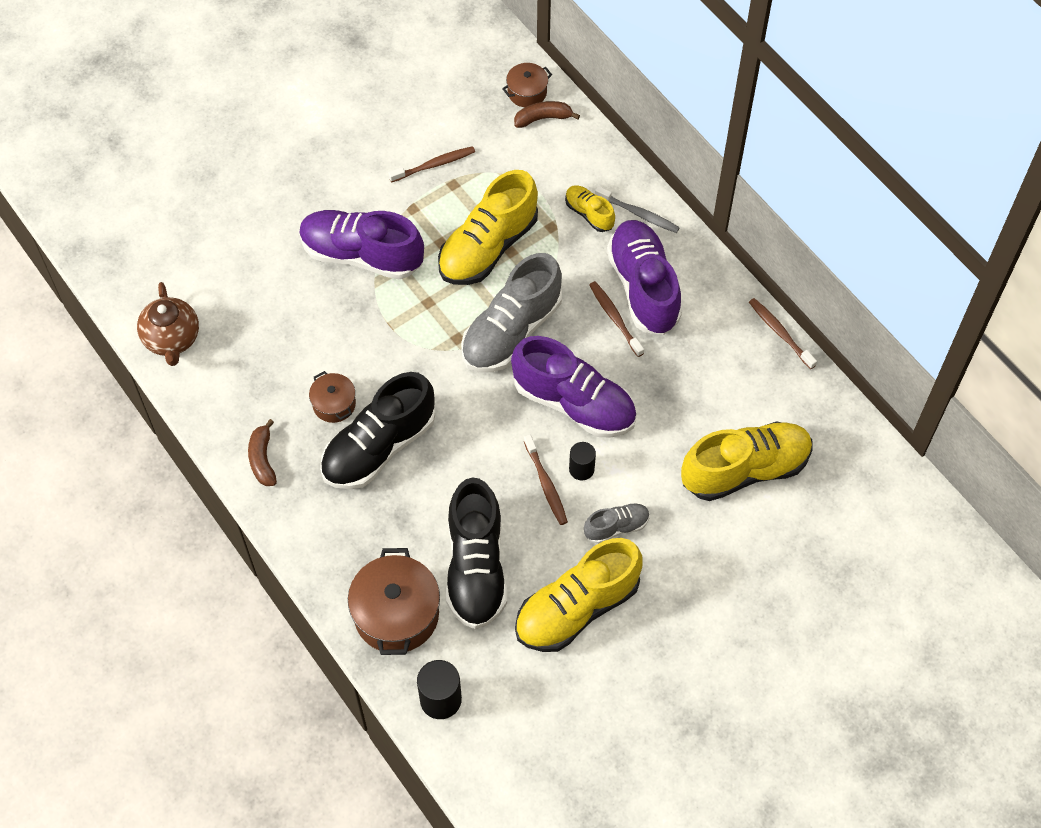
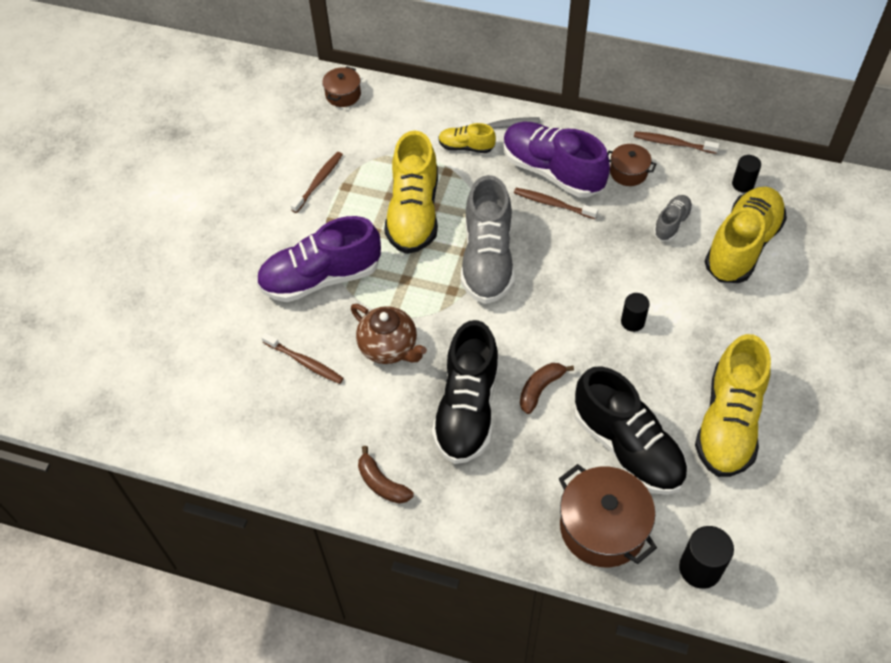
camera: 35 degrees left, 5 degrees down
(172, 339) = (218, 441): brown teapot -> brown teapot (389, 347)
(334, 404) = (401, 401): brown pot -> brown pot (628, 172)
(543, 118) = (371, 105): brown banana -> brown banana (540, 389)
(546, 484) = (618, 350): brown toothbrush -> brown toothbrush (304, 362)
(574, 403) = (581, 279): purple shoe -> none
(616, 527) = (697, 345): grey shoe -> grey shoe (671, 223)
(805, 414) = (743, 184): none -> black cylinder

